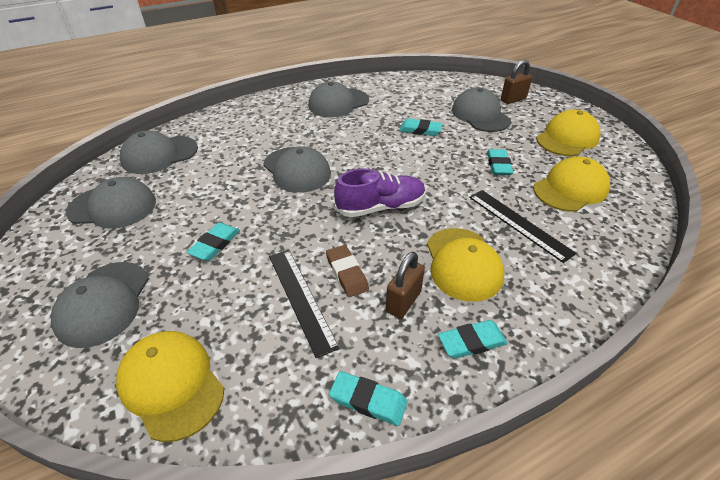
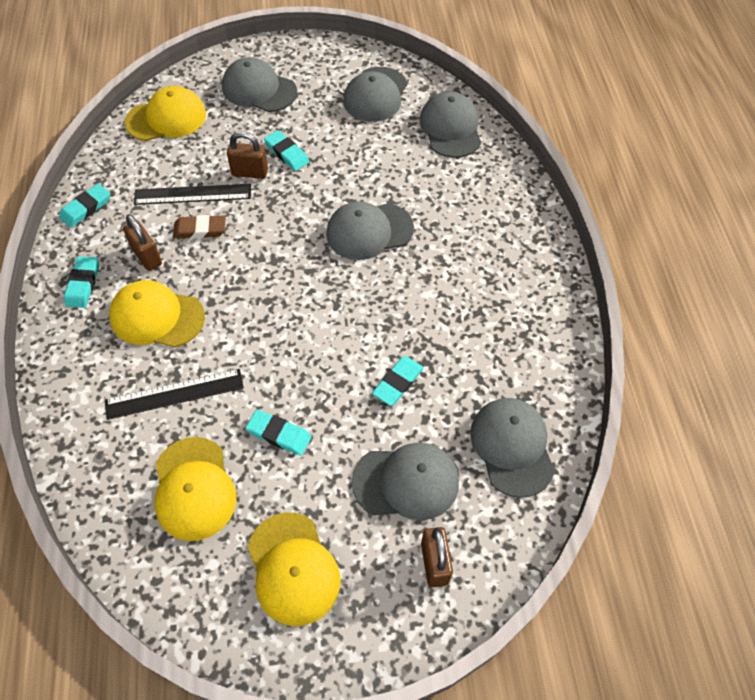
camera: 110 degrees right, 15 degrees up
(252, 263) = (250, 172): none -> brown padlock
(338, 103) = (509, 312): grey cap -> grey cap (512, 447)
(381, 207) = (269, 283): purple shoe -> none

